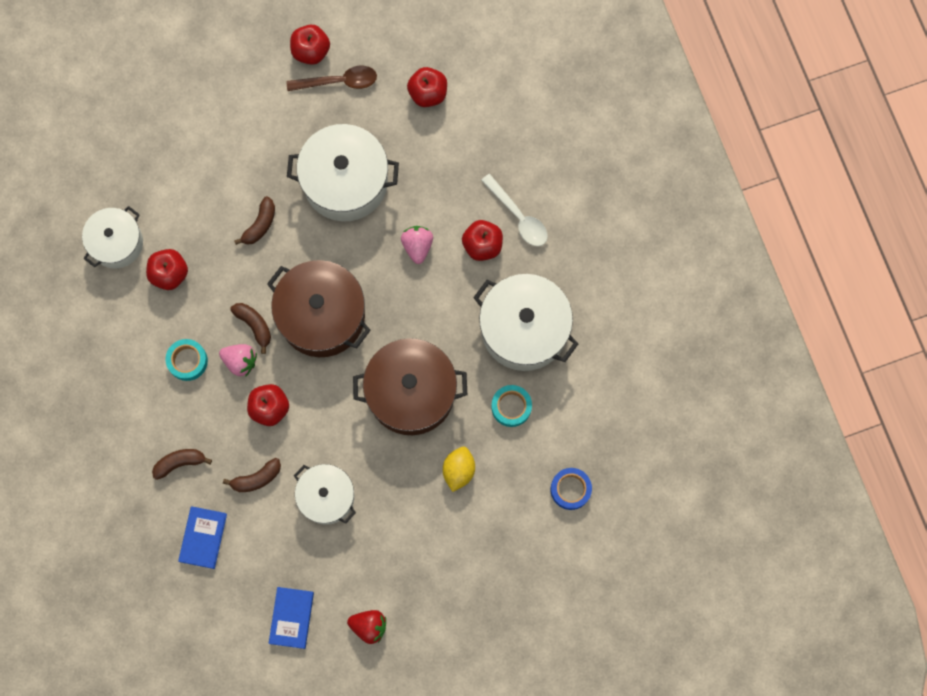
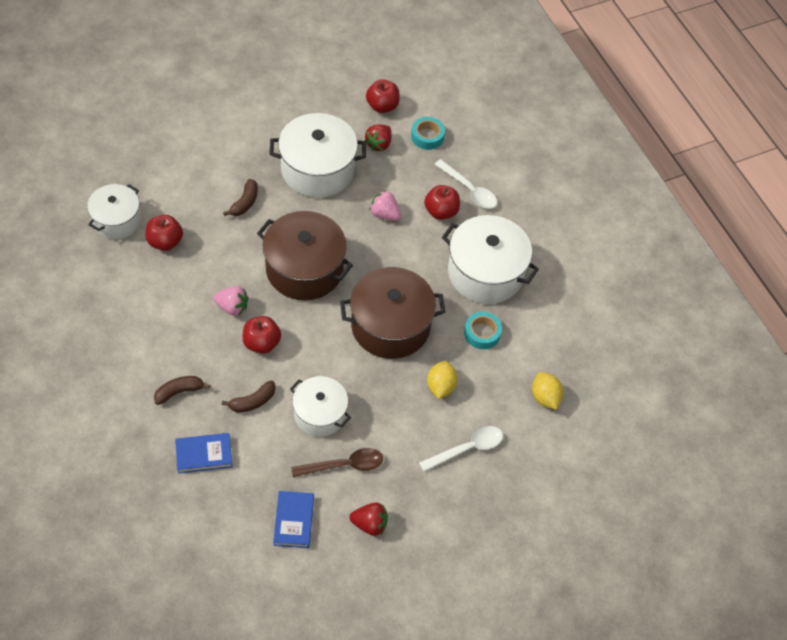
camera: 10 degrees left, 20 degrees down
(187, 361) = (184, 309): turquoise tape -> turquoise tape (427, 136)
(203, 538) = (204, 454): blue book -> blue book turned 75 degrees clockwise
(254, 325) = (244, 278): brown banana -> none
(311, 51) = (281, 80): red apple -> none
(339, 81) = (306, 100): brown spoon -> brown spoon (344, 465)
(417, 246) = (384, 214): pink strawberry -> pink strawberry turned 45 degrees counterclockwise
(419, 148) = (379, 144): none -> red strawberry
(479, 546) = (467, 448): none -> white spoon
(570, 489) = (545, 397): blue tape -> yellow lemon

